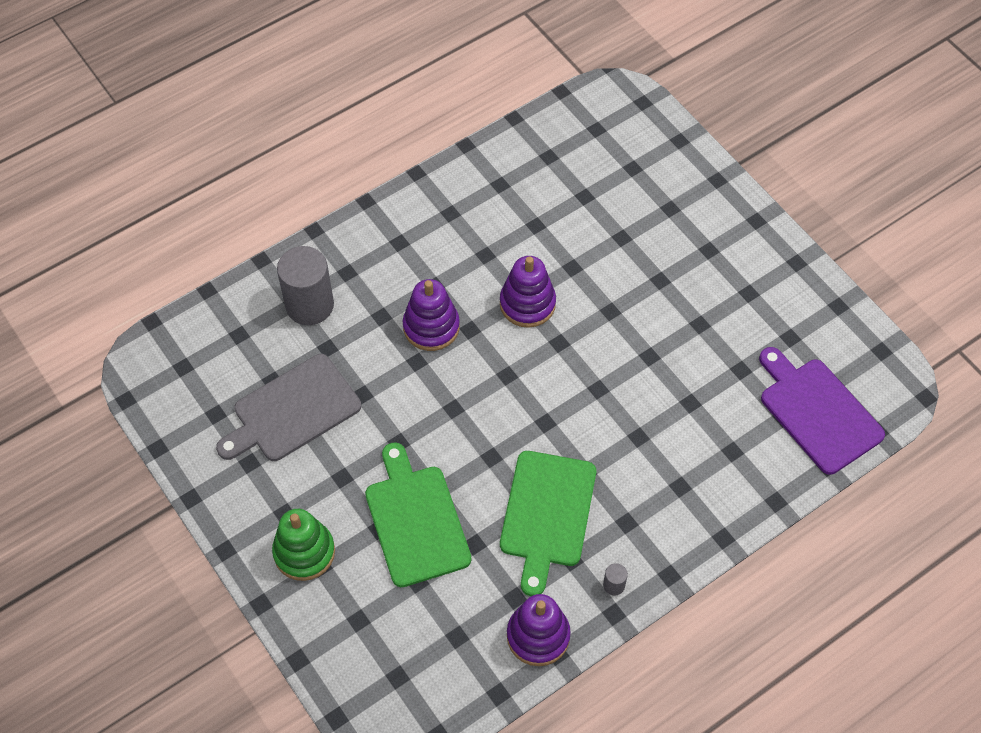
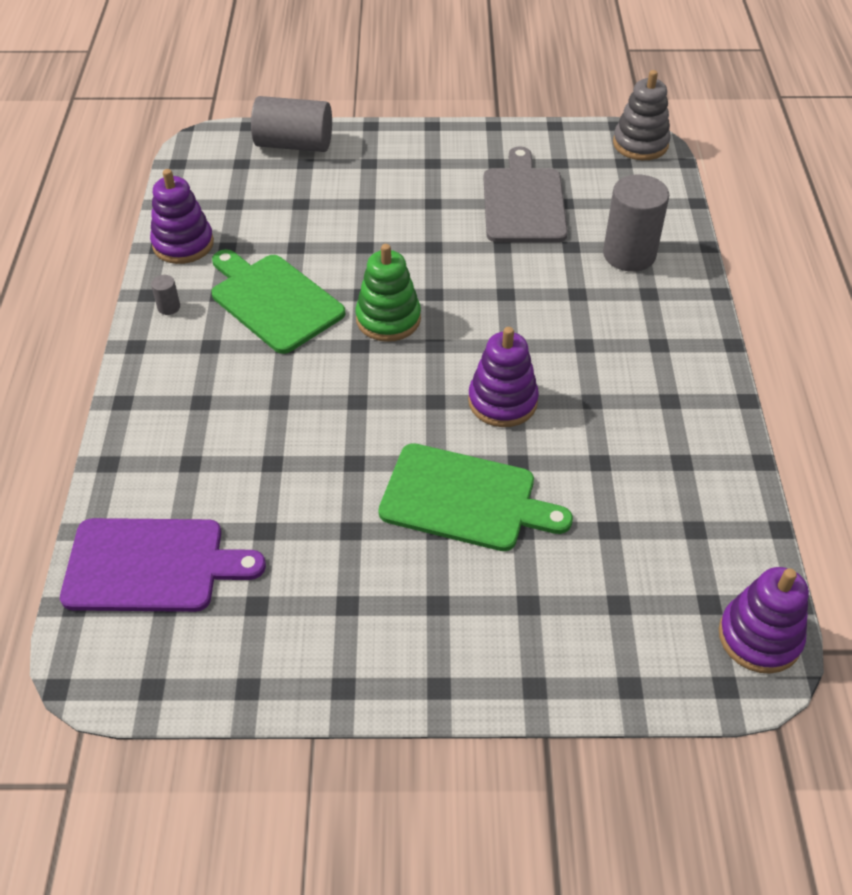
camera: 125 degrees right, 10 degrees down
(145, 367) = (640, 144): none -> grey stacking toy
(304, 552) = (388, 159): green stacking toy -> green stacking toy (388, 319)
(336, 651) = (294, 144): none -> grey cylinder
(415, 521) = (352, 224): green cutting board -> green cutting board (465, 499)
(431, 327) = (536, 320): purple stacking toy -> purple stacking toy (759, 637)

